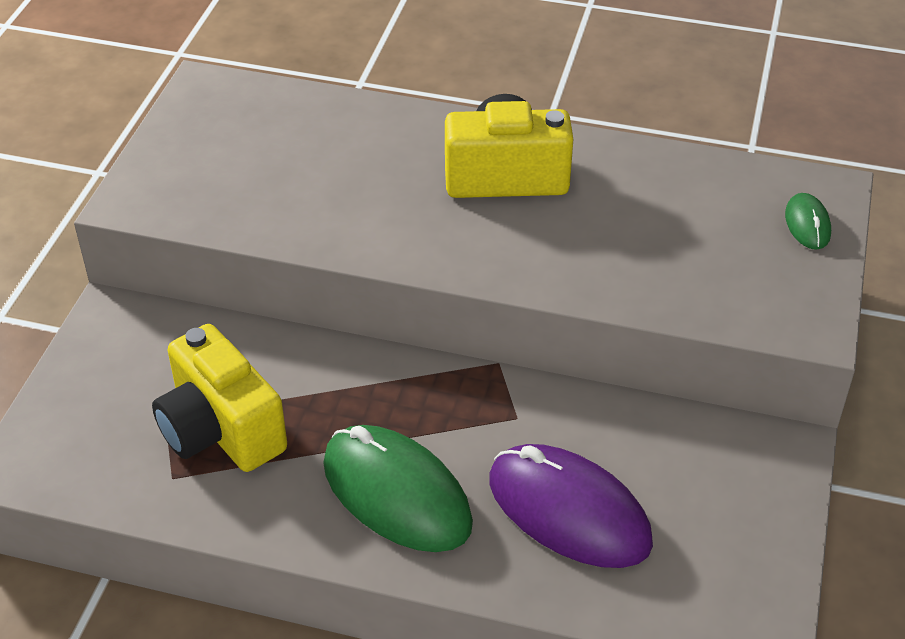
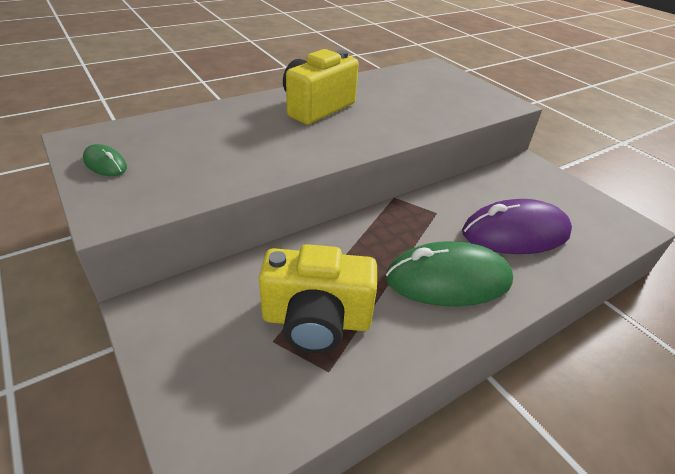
camera: 50 degrees left, 5 degrees down
(807, 224) = (448, 77): green mouse -> green mouse (105, 164)

